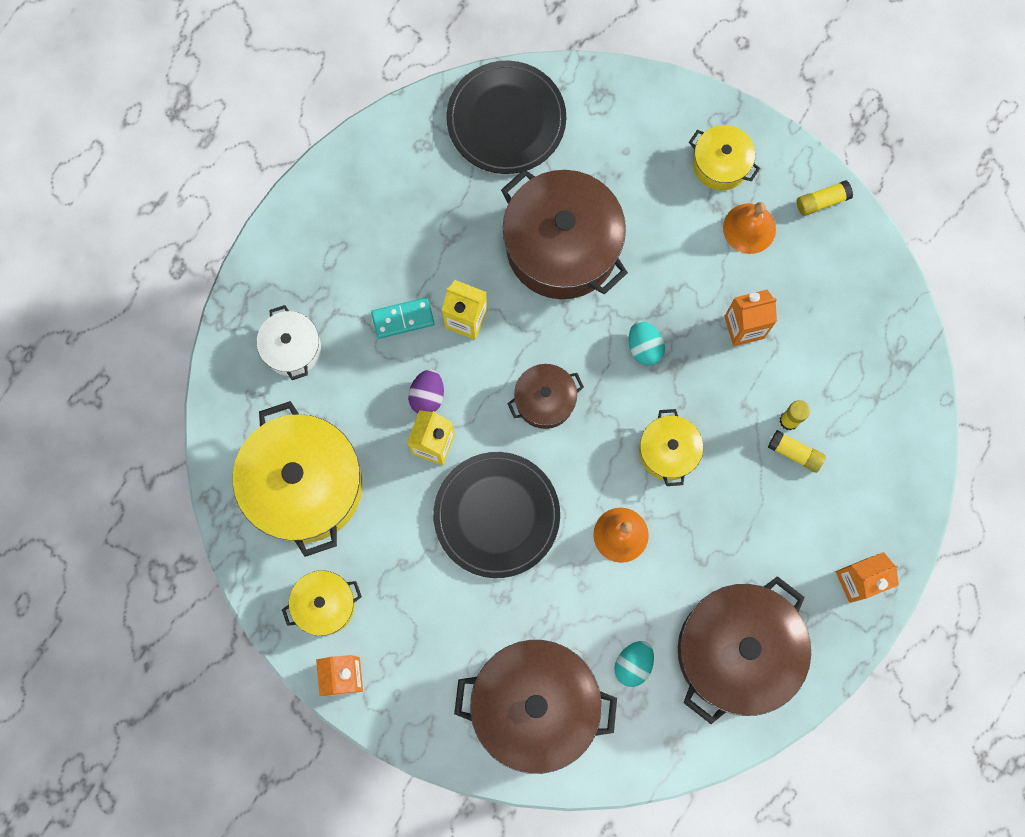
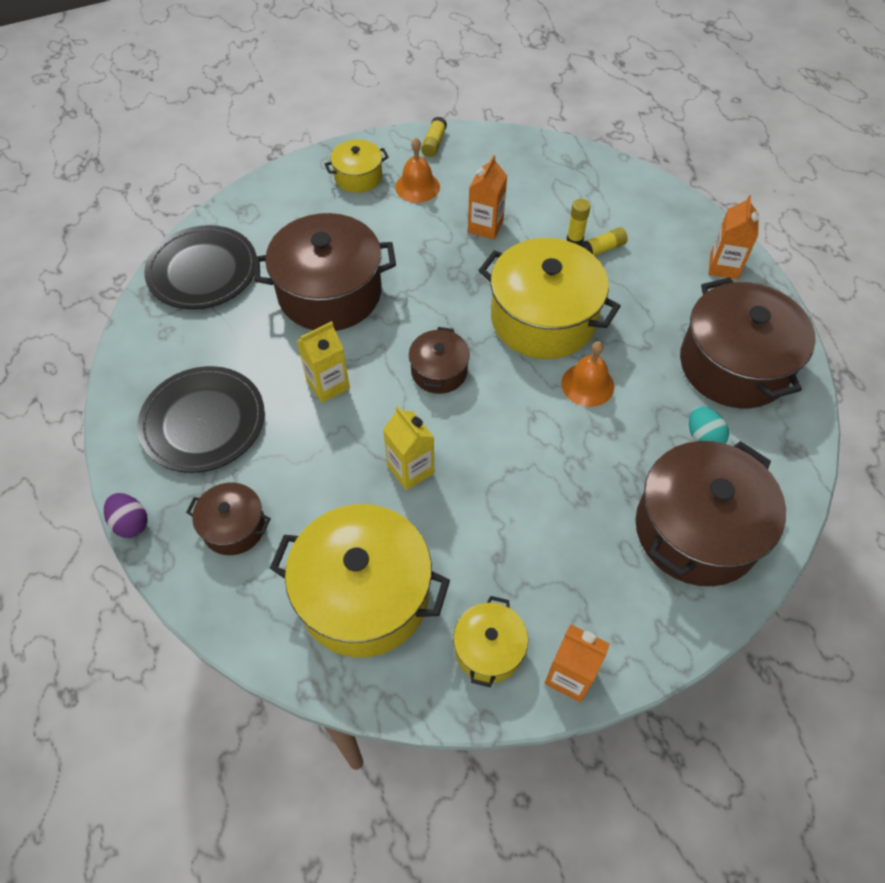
camera: 55 degrees left, 20 degrees down
(292, 348) = (234, 527): white pot -> brown pot
(403, 318) = (287, 427): turquoise domino -> none
(427, 396) = (366, 449): purple egg -> purple egg (131, 523)
(496, 515) = (508, 459): black plate -> black plate (203, 422)
(644, 347) = (451, 288): turquoise egg -> none
(668, 451) = (543, 318): yellow pot -> yellow pot, size x1.96

